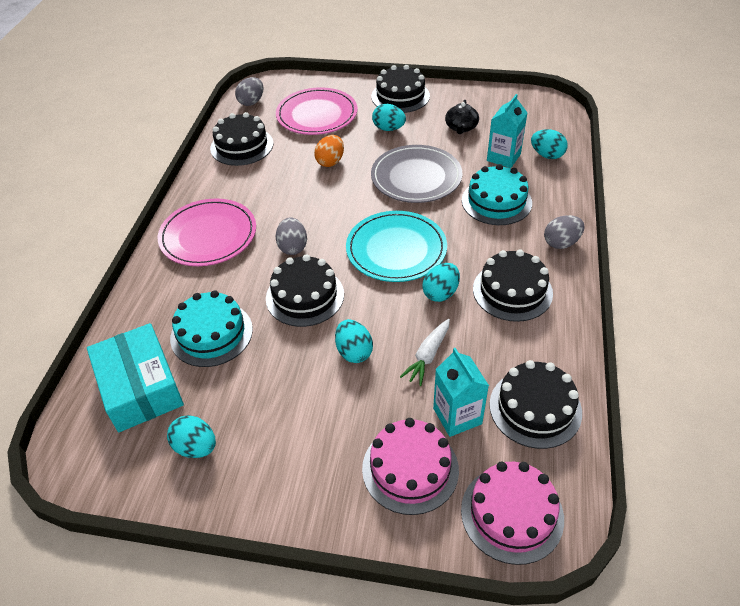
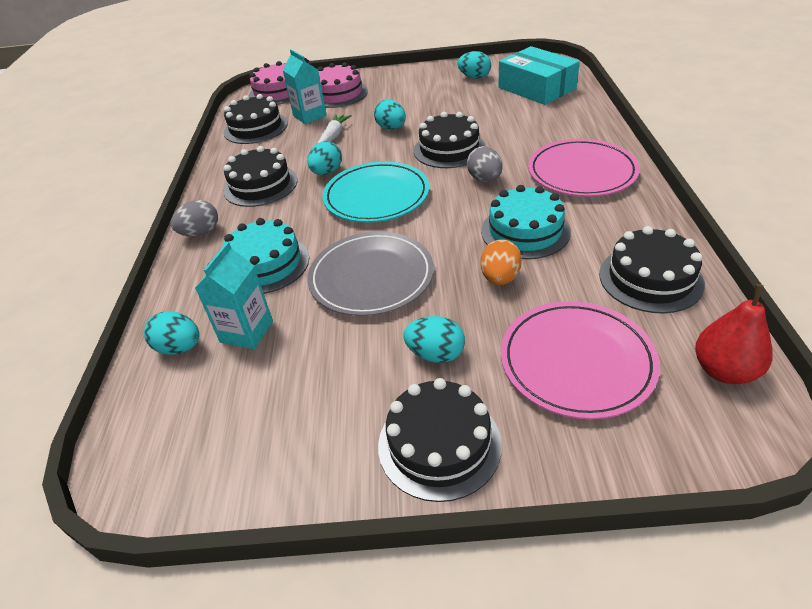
camera: 170 degrees right, 5 degrees down
(211, 334) = (510, 117): turquoise cake -> turquoise cake (525, 231)
(251, 102) = (724, 370): grey egg -> red pear
(461, 127) = (311, 380): black teapot -> none

